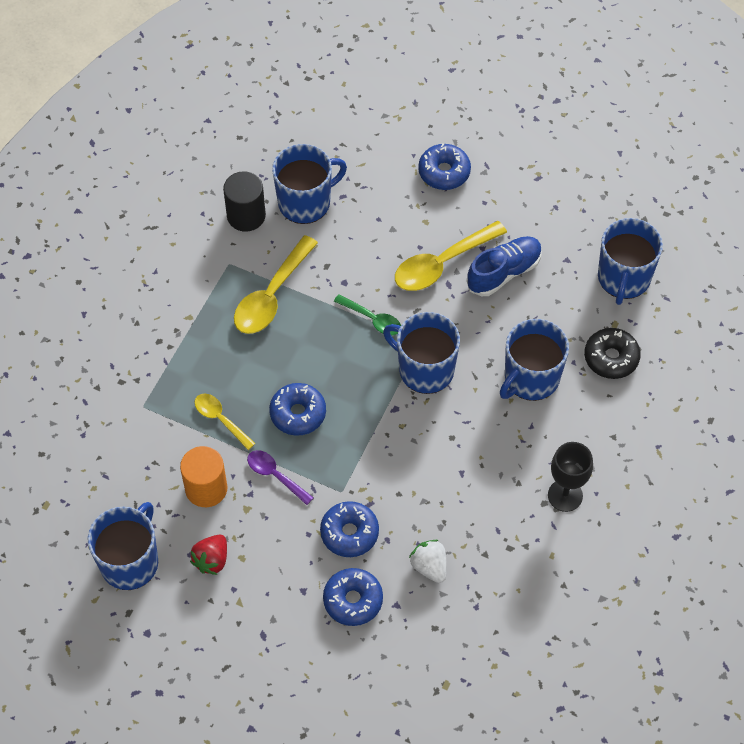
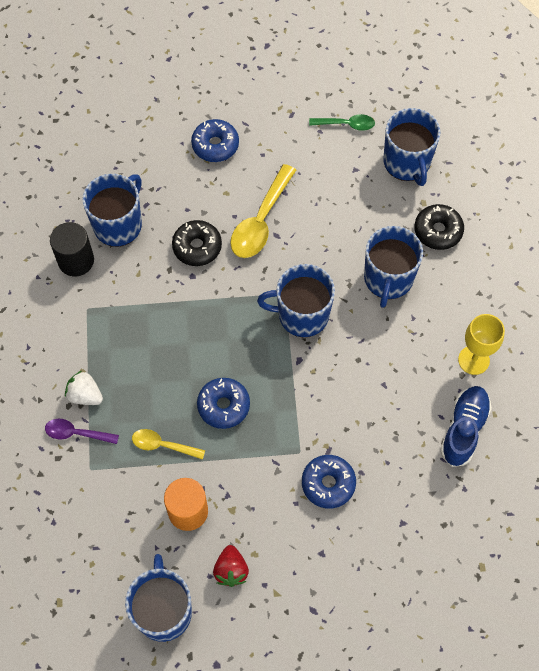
camera: 30 degrees left, 5 degrees up
(271, 296) = (139, 317): yellow spoon -> none
(275, 475) = (238, 468): purple spoon -> purple spoon (76, 433)
(353, 600) = (366, 539): blue donut -> none
(366, 258) = (197, 247): none -> black donut
(372, 319) = (234, 295): green spoon -> green spoon (346, 124)
(429, 566) = (408, 476): white strawberry -> white strawberry (85, 395)
(504, 272) = (313, 204): blue shoe -> blue shoe (464, 429)
(565, 495) = (473, 360): black goblet -> yellow goblet

